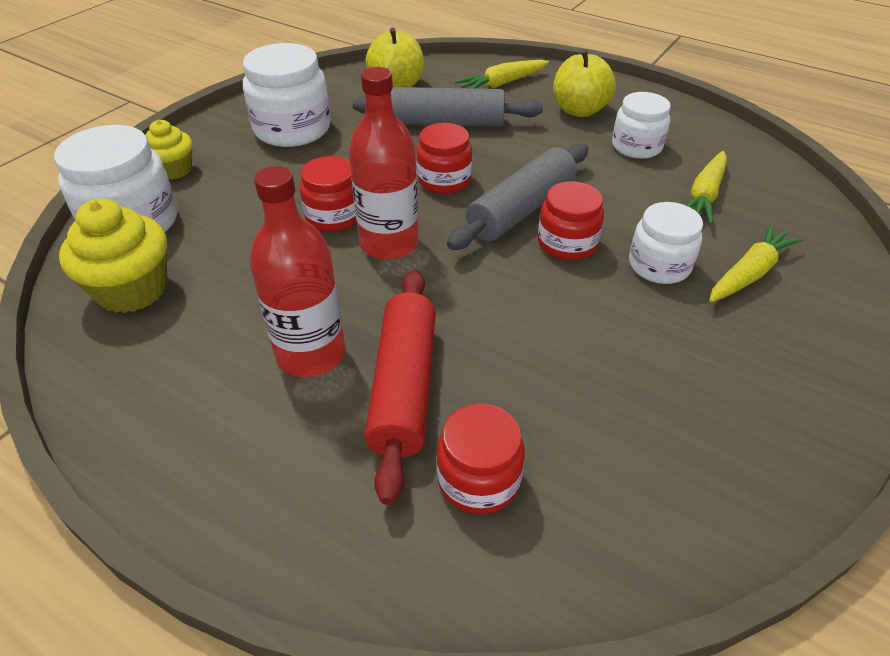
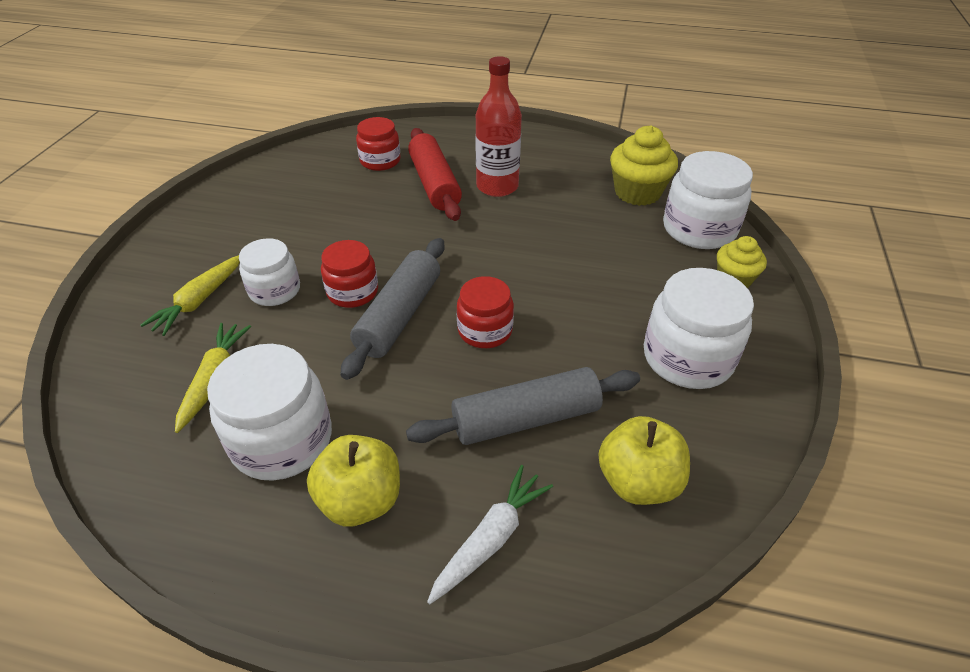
camera: 160 degrees right, 0 degrees up
(334, 216) = (556, 270): red jar -> none
(389, 243) = (496, 259): red bottle -> none
(502, 84) = (491, 539): yellow carrot -> white carrot
(636, 146) = (282, 440): white jar -> white jar, size x1.58

